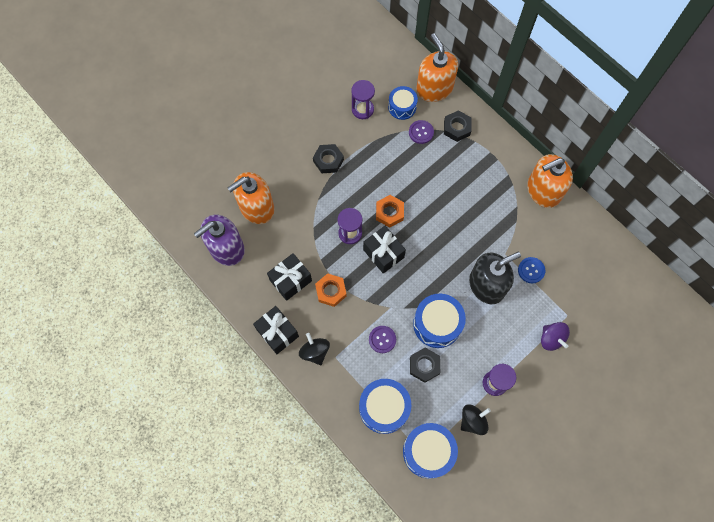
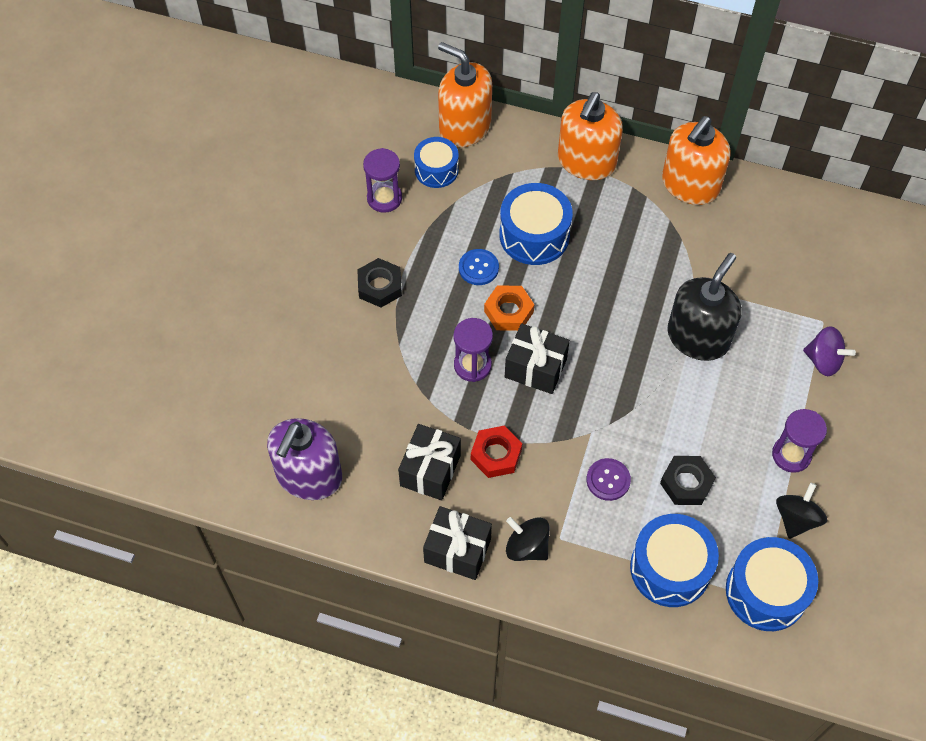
camera: 30 degrees left, 10 degrees down
(256, 207) = (317, 398): orange soap dispenser -> orange soap dispenser (586, 162)
(331, 291) = (496, 454): orange nut -> red nut
(421, 132) = (483, 189): purple button -> none
(437, 324) = (667, 420): blue drum -> blue drum (534, 235)
(457, 128) = (527, 162): black nut -> none
(531, 270) = (741, 290): blue button -> blue button (478, 268)

